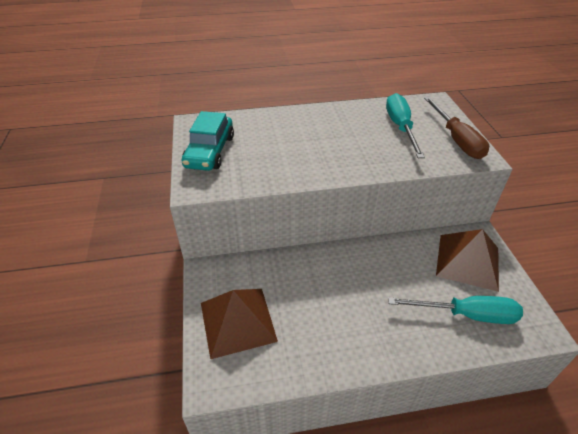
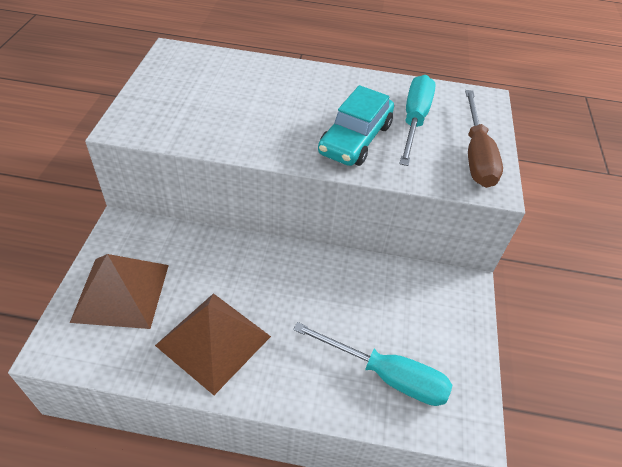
camera: 15 degrees right, 5 degrees up
(210, 151) = (168, 90): turquoise car -> turquoise car (355, 139)
(468, 261) = (430, 313): brown pyramid -> brown pyramid (213, 341)

